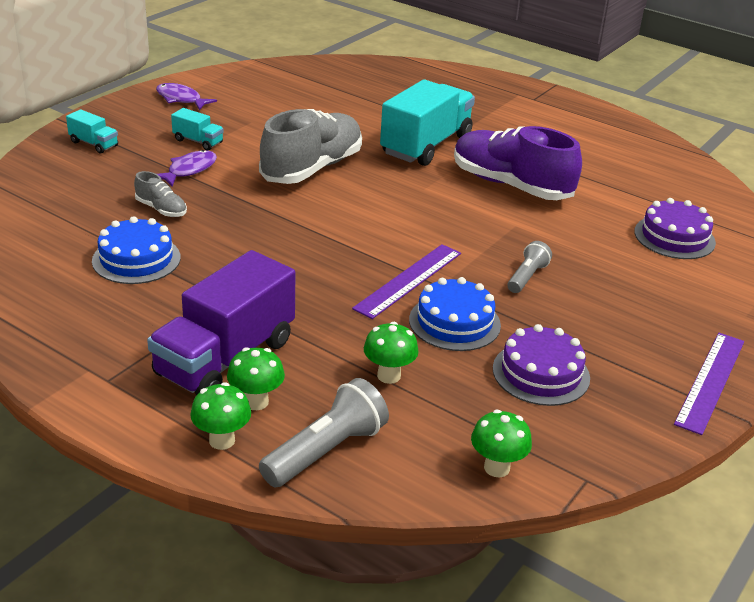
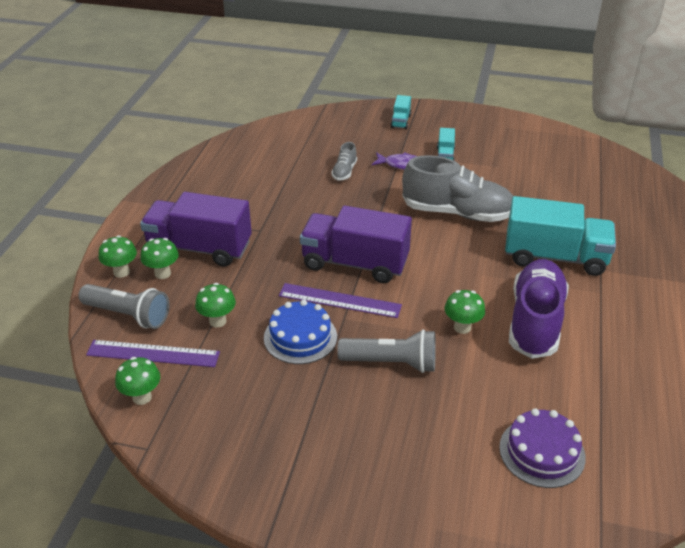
camera: 70 degrees right, 5 degrees up
(136, 259) = (280, 182): blue cake -> none
(181, 99) = (497, 129): purple fish -> none
(350, 253) = (355, 263): none -> purple truck
(497, 223) = (462, 327): none -> green mushroom
(527, 277) = (391, 363): grey flashlight -> grey flashlight, size x1.66
(541, 373) = (262, 398): purple cake -> none
(710, 381) = (310, 511): purple ruler -> purple ruler (153, 353)

